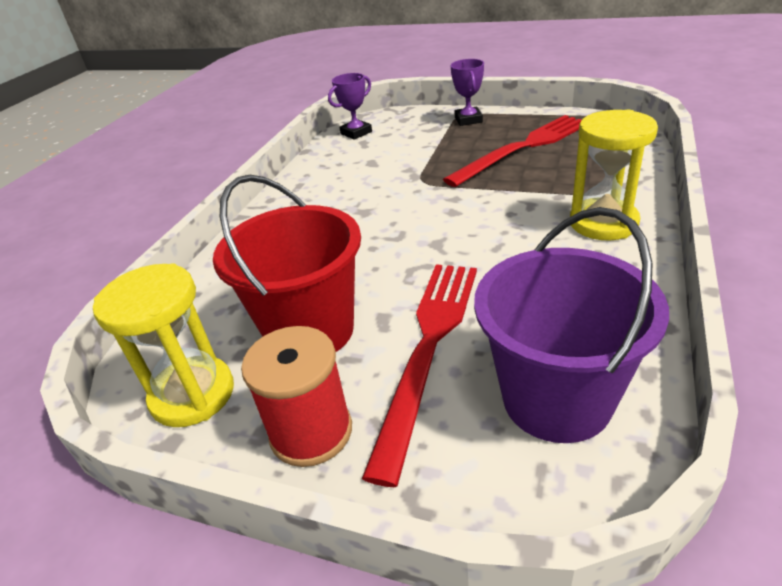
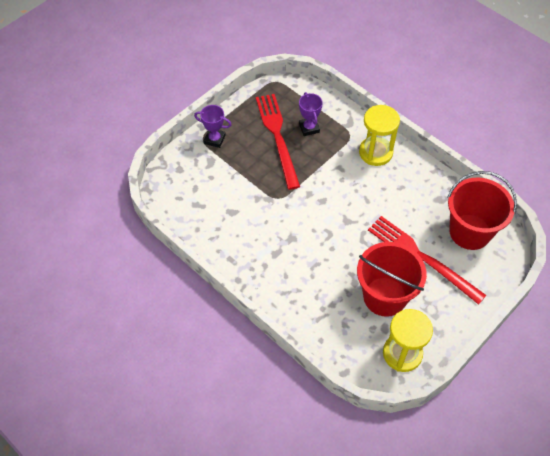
camera: 70 degrees left, 20 degrees up
(311, 432) = (446, 314): red spool -> none
(356, 133) = (177, 202): purple trophy -> purple trophy (309, 128)
(556, 399) = (470, 232): purple bucket -> red bucket

